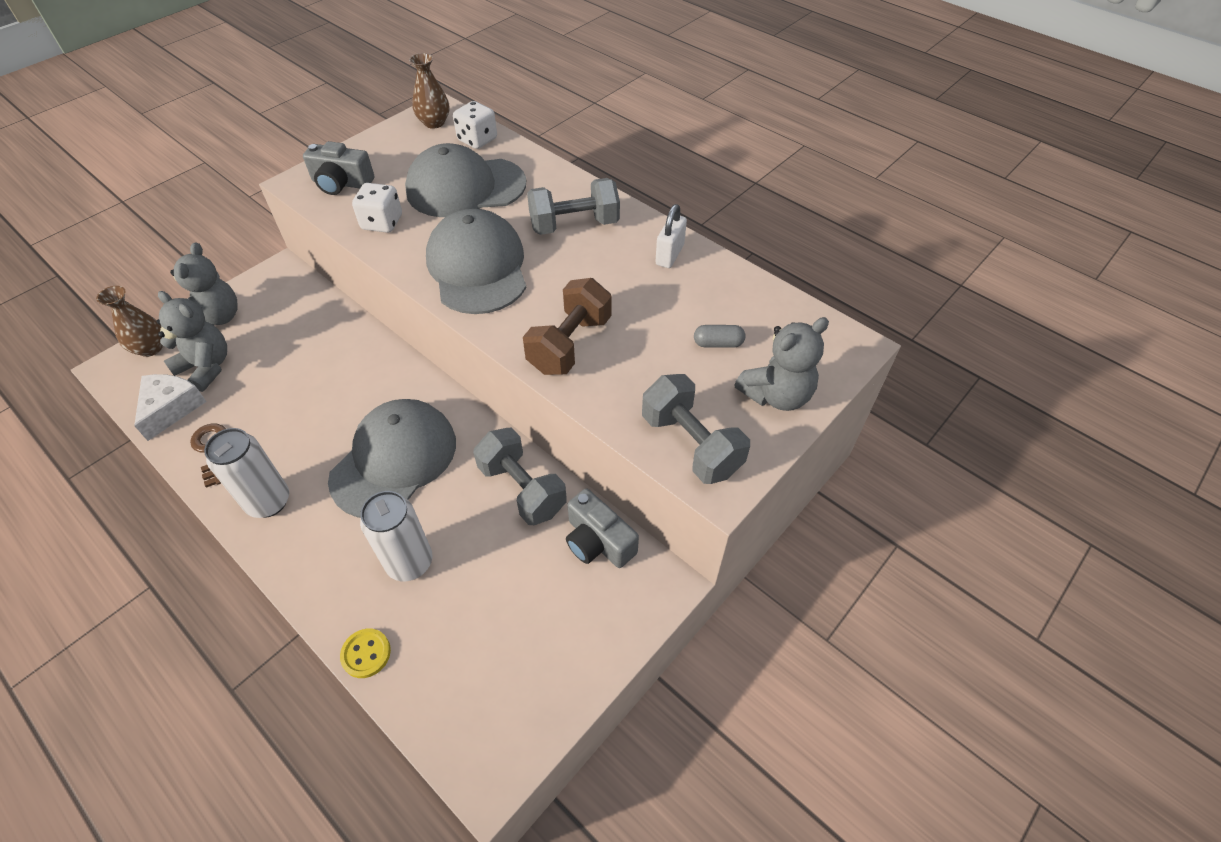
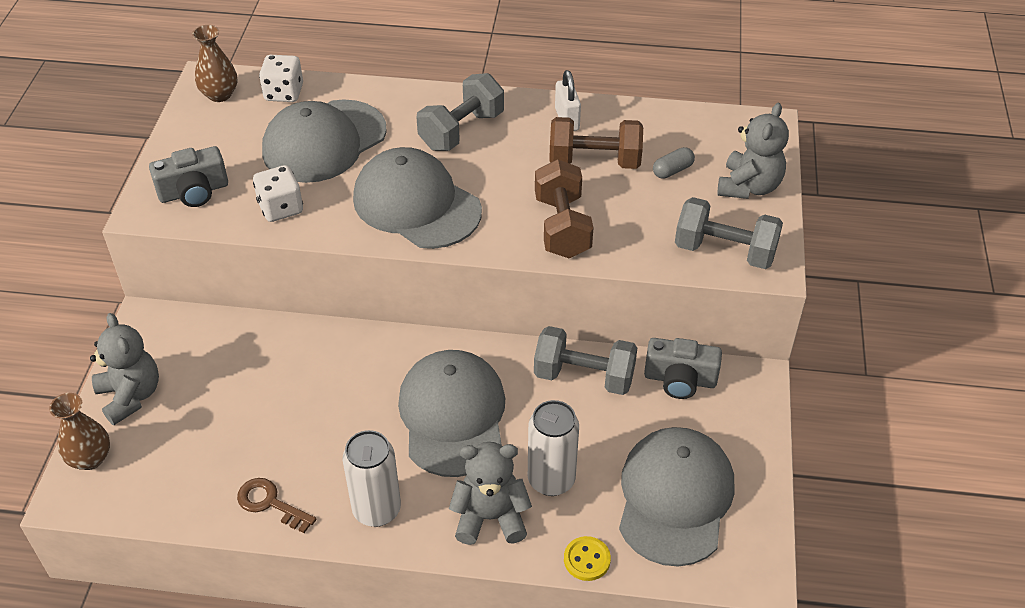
camera: 35 degrees left, 5 degrees down
(171, 408) = (183, 495): white cheese -> none
(206, 367) = (176, 442): grey teddy bear -> grey teddy bear (490, 517)
(488, 649) = (675, 498): none -> grey cap
(656, 302) = (594, 161): none -> brown dumbbell

